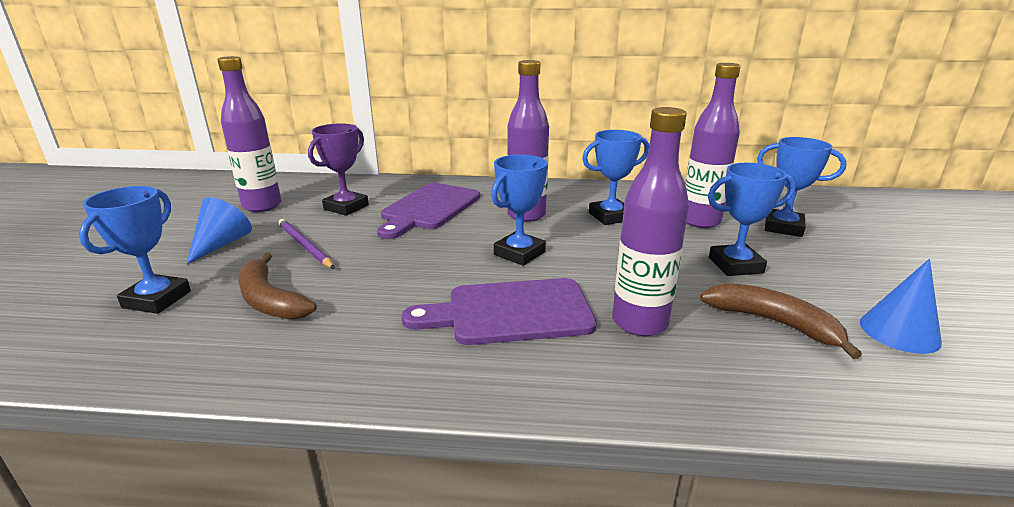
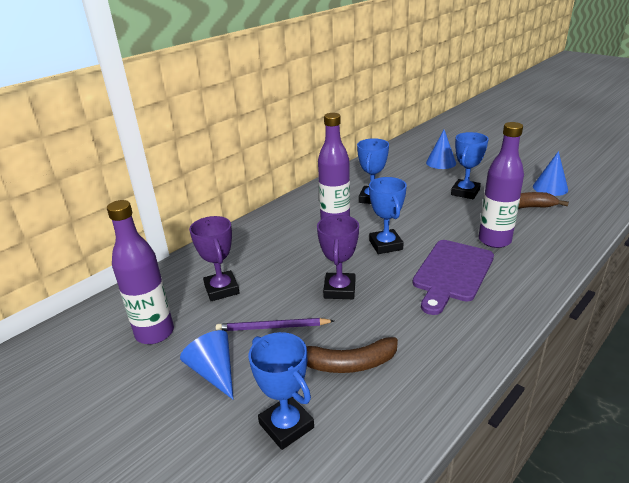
camera: 50 degrees left, 5 degrees up
(399, 256) = (339, 289): none -> purple trophy
(429, 208) = (275, 254): purple cutting board -> none
(700, 221) = (409, 178): purple bottle -> none
(783, 227) = (441, 162): blue trophy -> blue cone

